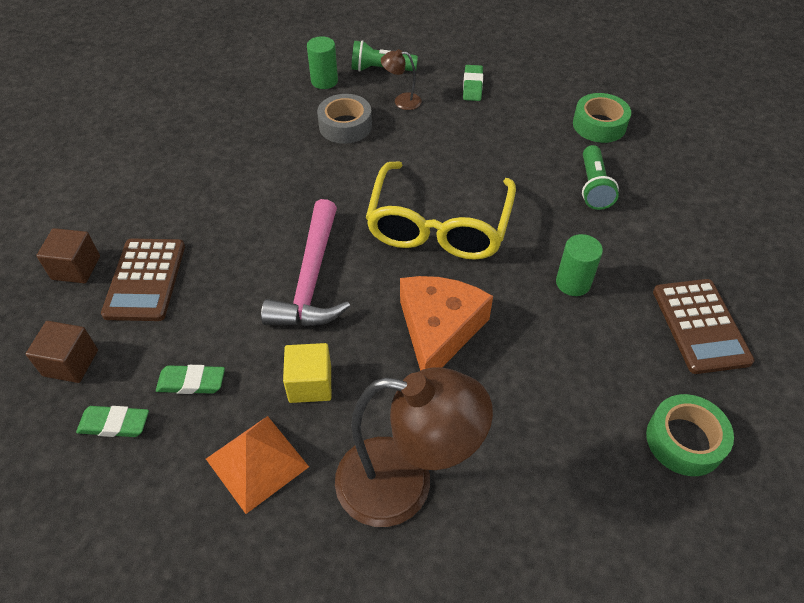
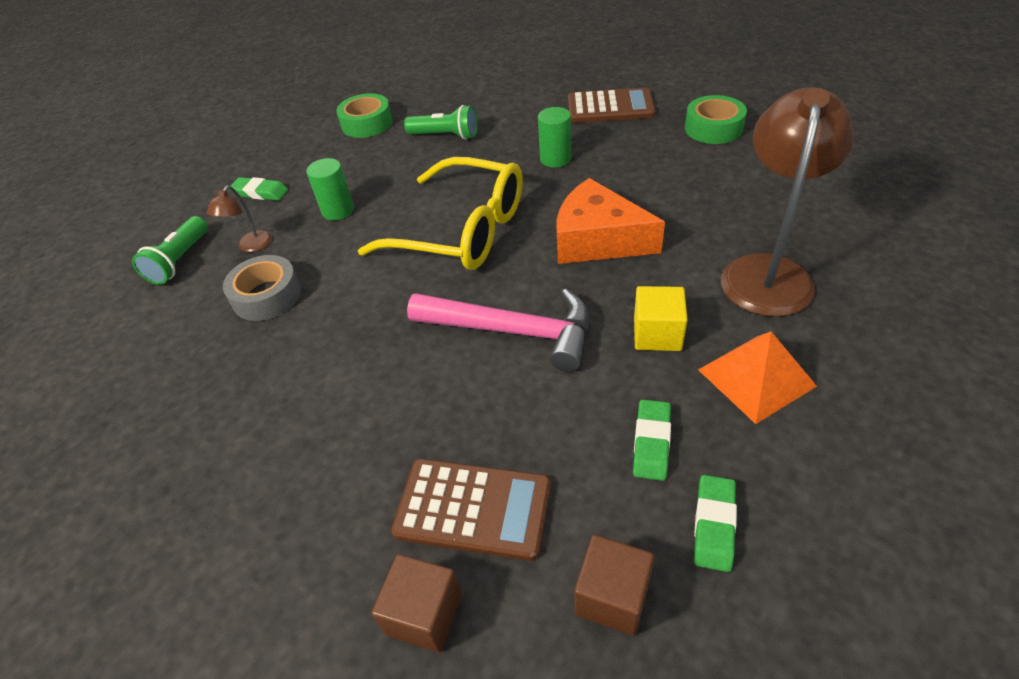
camera: 75 degrees left, 5 degrees down
(324, 81) = (165, 313): green cylinder -> green cylinder (338, 210)

